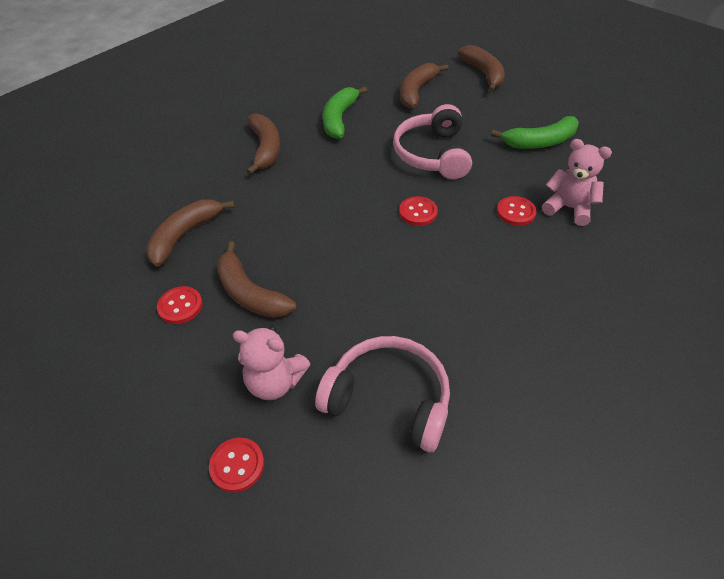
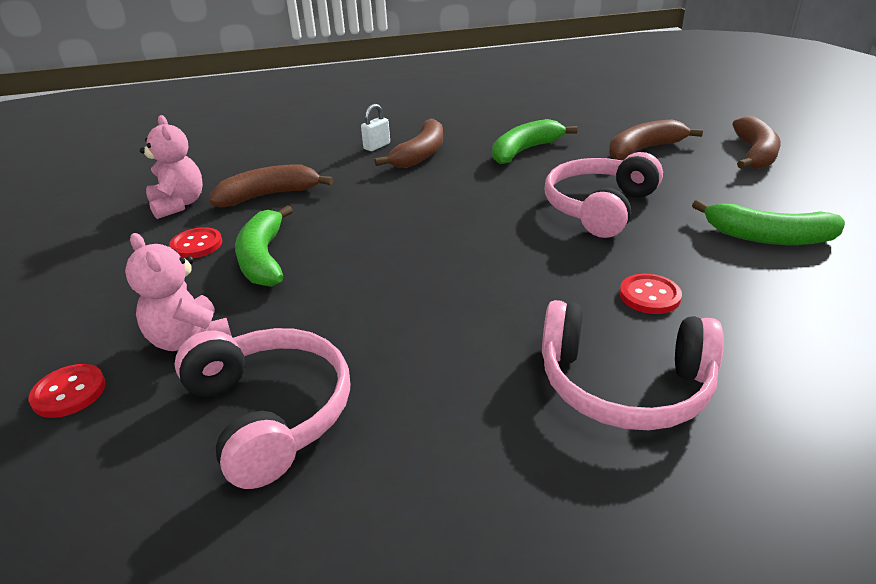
camera: 35 degrees right, 15 degrees down
(221, 152) = (377, 146): none -> white padlock
(250, 293) = (264, 258): brown banana -> green banana
(418, 212) = (518, 253): red button -> none
(551, 278) = (624, 384): none -> pink headphones
(568, 208) = (738, 318): pink teddy bear -> pink teddy bear (178, 204)

